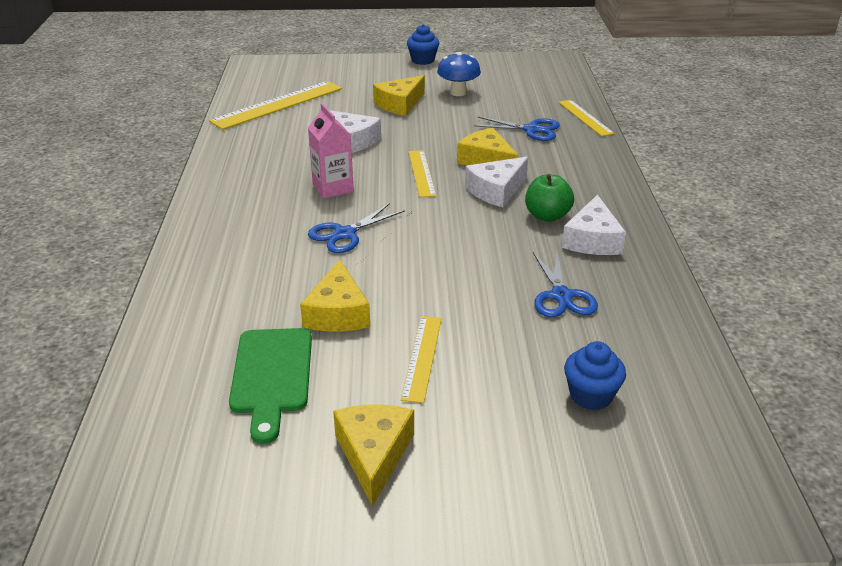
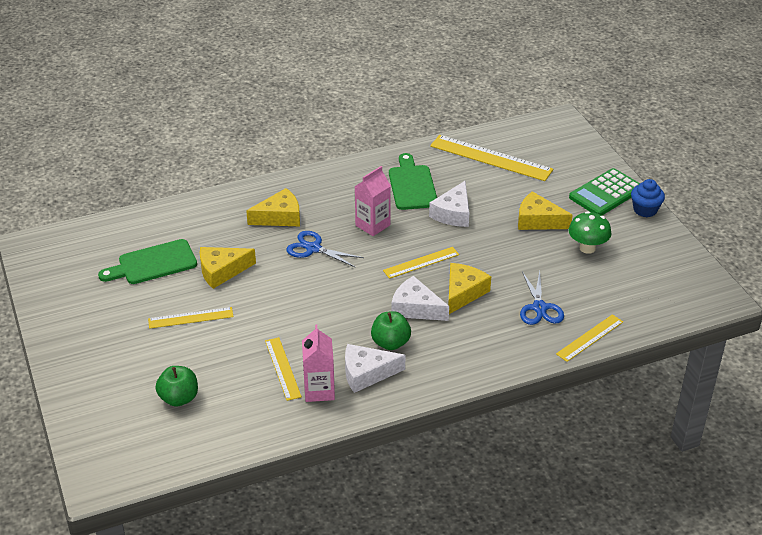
camera: 70 degrees right, 5 degrees up
(281, 152) = (412, 185): none -> green cutting board
(374, 454) = (102, 320): yellow cheese -> yellow cheese (279, 217)
(385, 69) = (605, 193): none -> green calculator
(458, 92) = (587, 248): blue mushroom -> green mushroom
(561, 296) = (283, 368): blue scissors -> yellow ruler
(591, 395) = (179, 398): blue cupcake -> green apple
(611, 276) = (319, 390): none -> pink carton

